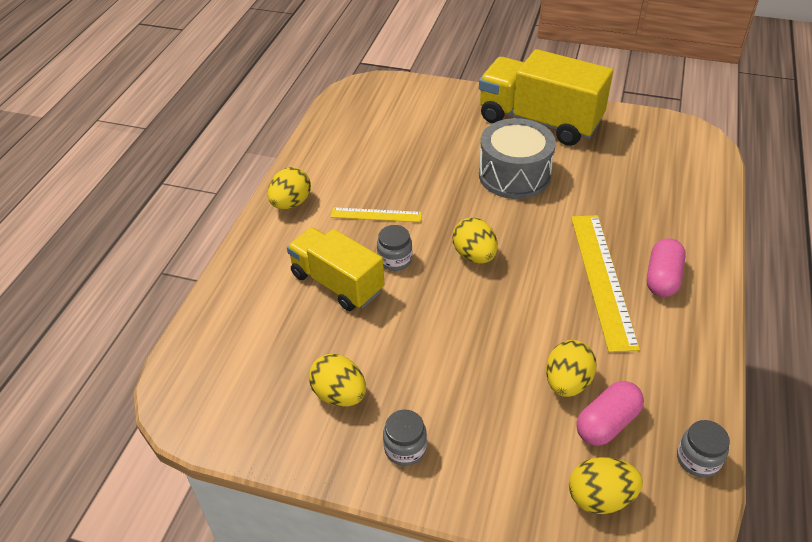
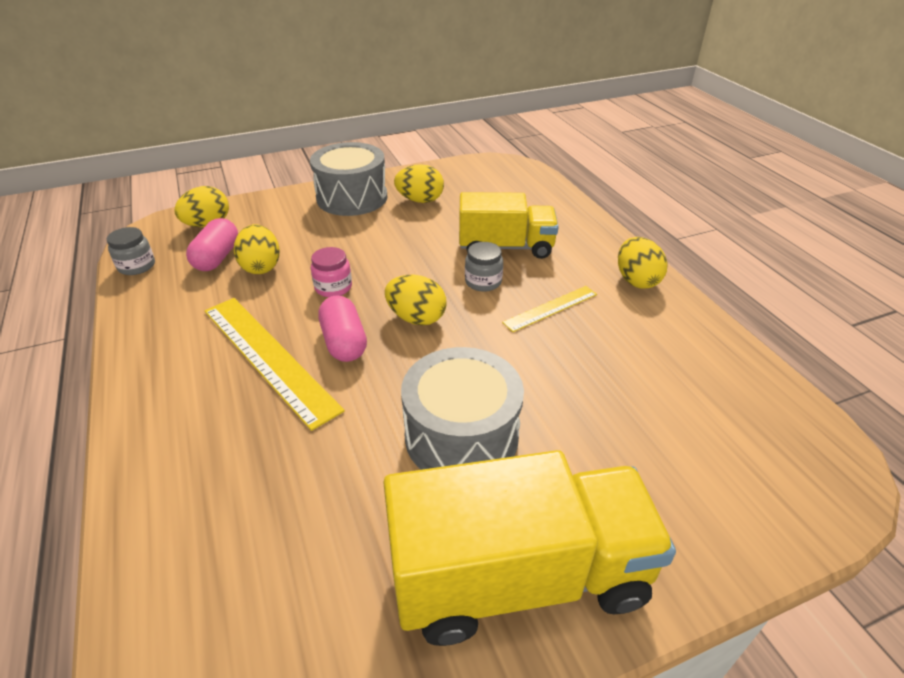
camera: 140 degrees right, 5 degrees down
(405, 448) = (352, 198): grey jar -> grey drum
(516, 319) = (333, 287): none -> pink jar
(662, 278) = (197, 389): pink capsule -> pink capsule (344, 342)

